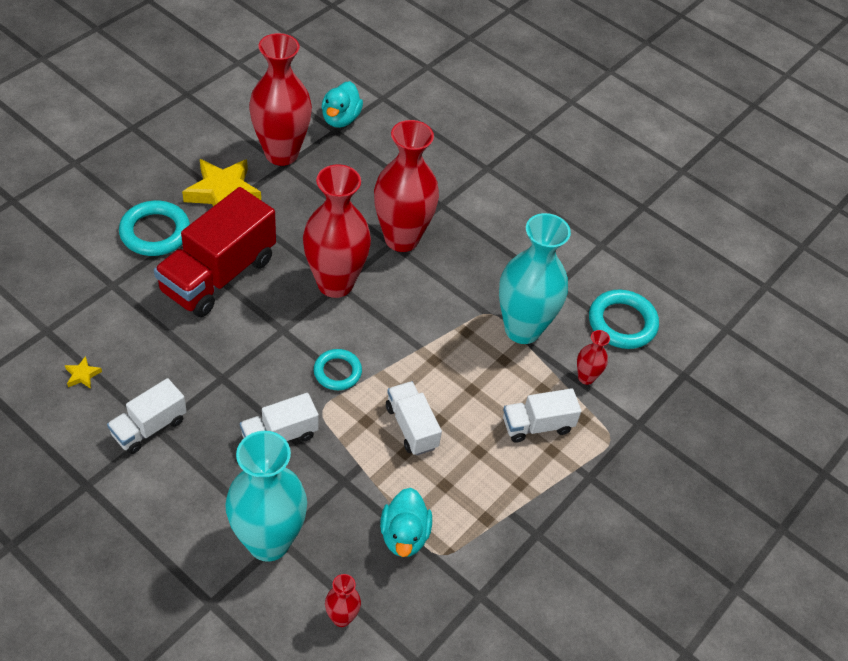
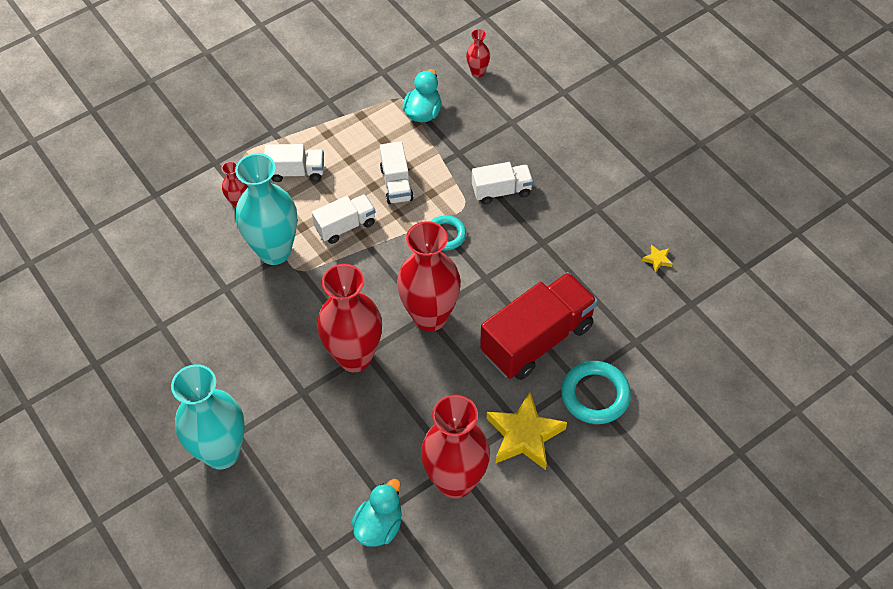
camera: 160 degrees left, 5 degrees up
(149, 427) = (603, 210): white truck -> white truck (345, 226)
(268, 542) = (520, 121): turquoise vase -> turquoise vase (221, 452)
(622, 323) = (183, 245): turquoise ring -> none

